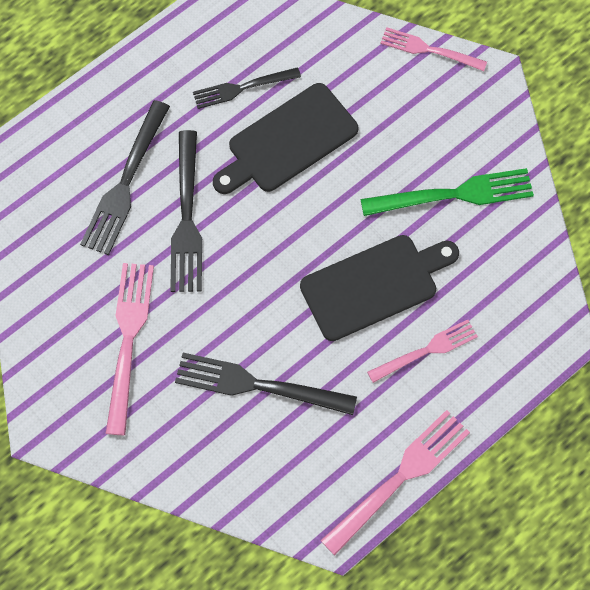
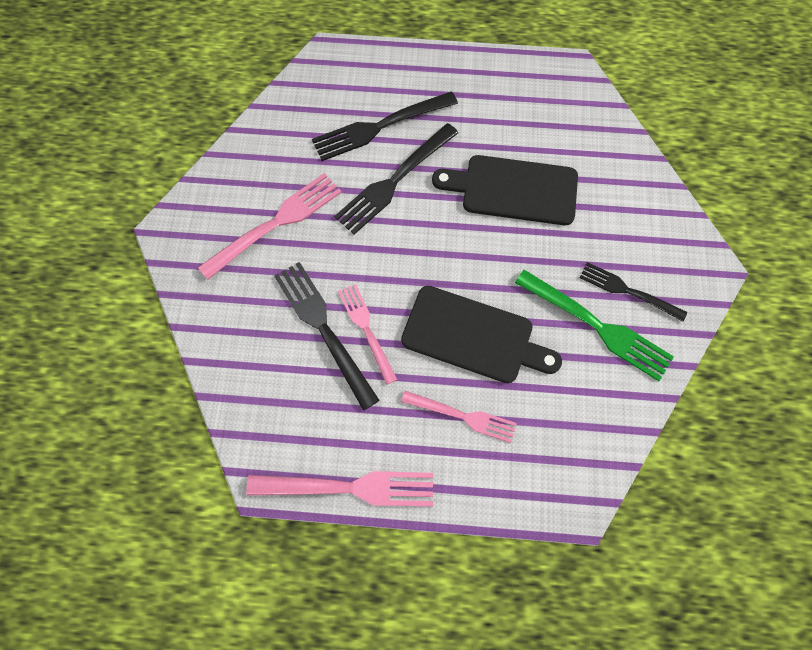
camera: 45 degrees right, 0 degrees up
(242, 88) = (518, 131): black fork -> black fork (628, 291)
(429, 50) = (680, 213): pink fork -> pink fork (366, 329)

